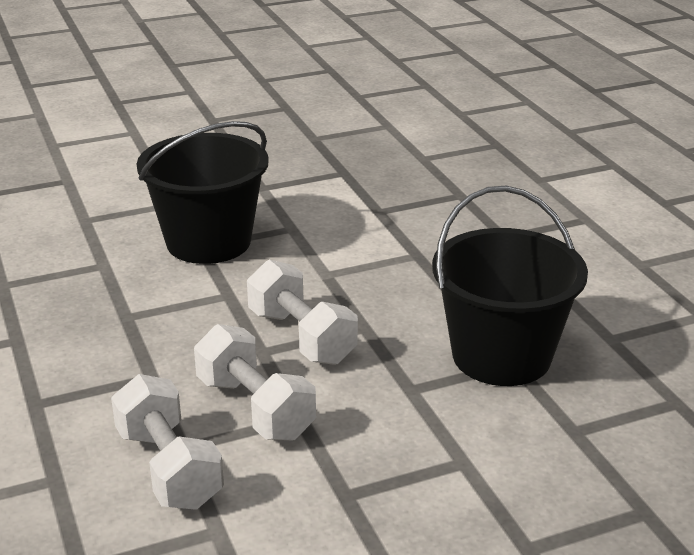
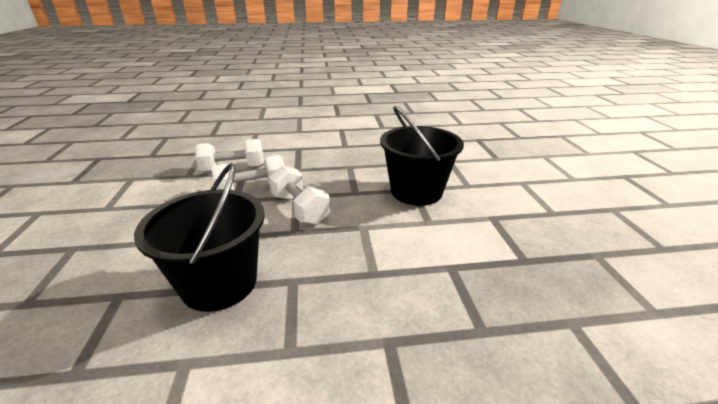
camera: 105 degrees right, 0 degrees up
(301, 337) = (299, 209): white dumbbell -> white dumbbell turned 75 degrees clockwise

